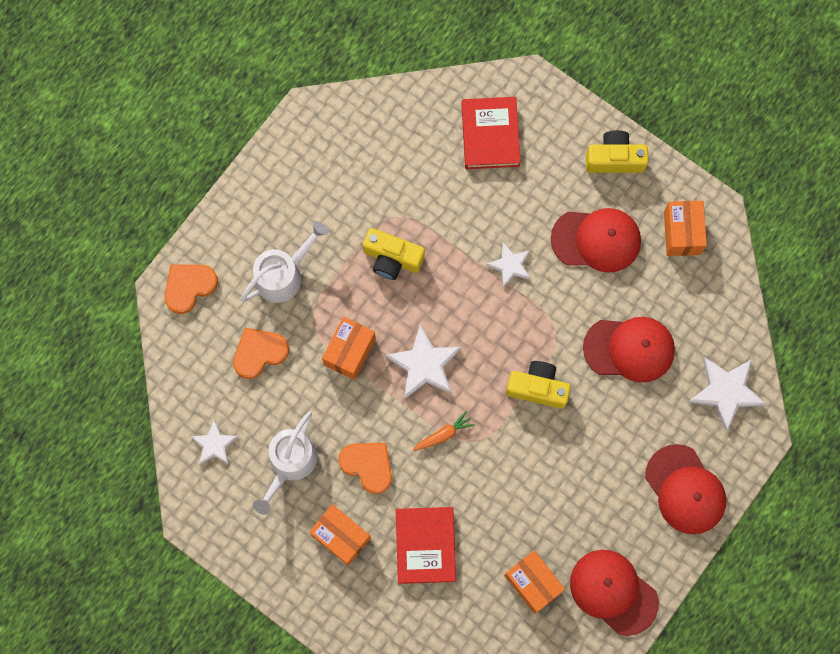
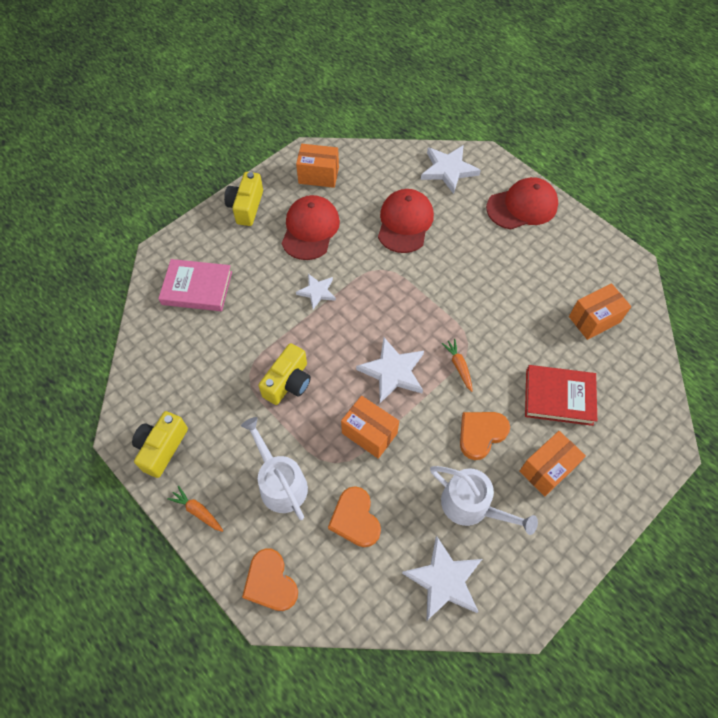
camera: 80 degrees left, 15 degrees down
(214, 444) = (444, 580): white star -> white star, size x1.63
(243, 204) = (197, 511): none -> orange carrot
(490, 135) = (197, 288): red book -> pink book
(537, 388) = (427, 289): yellow camera -> yellow camera (162, 448)
(613, 592) = (602, 265): red cap -> none

